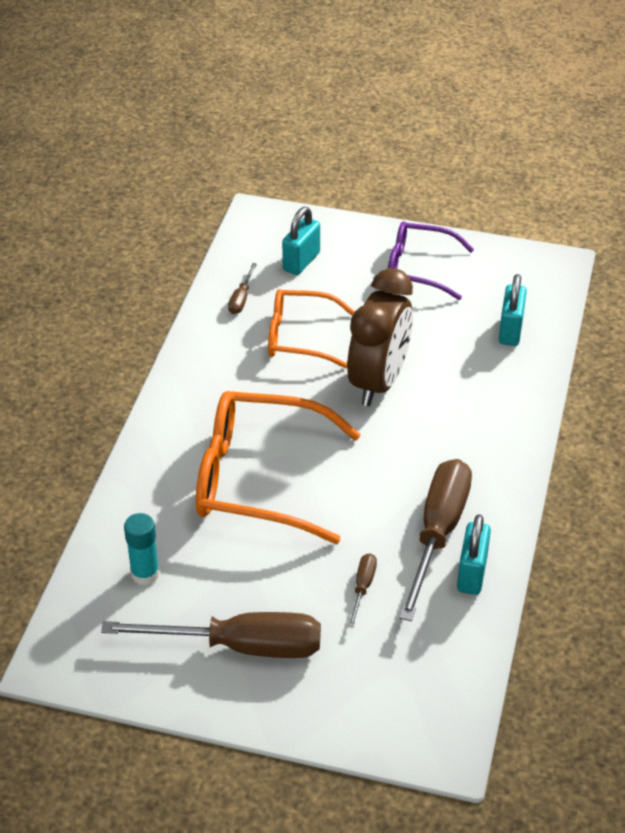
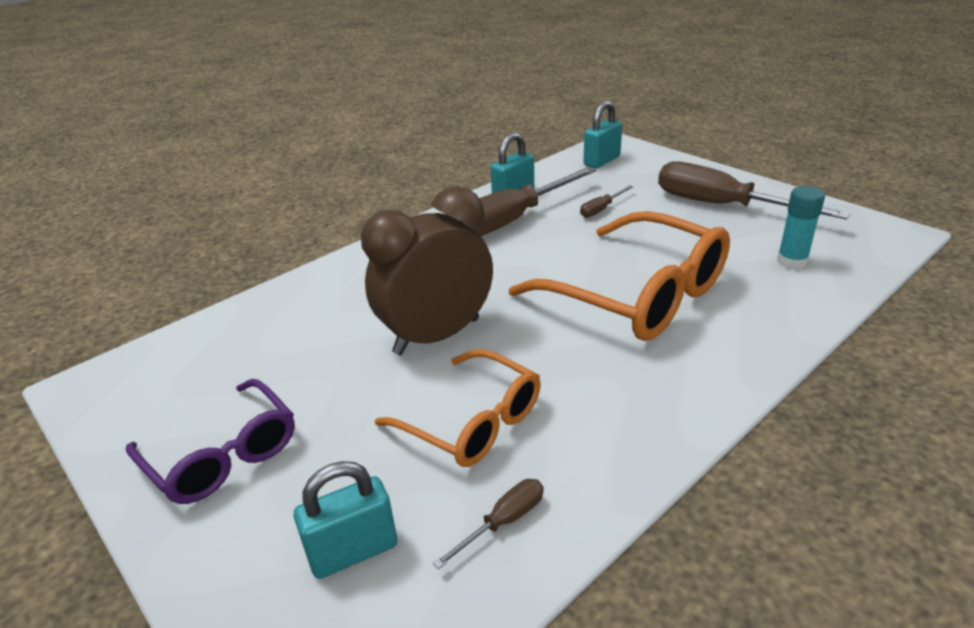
camera: 145 degrees left, 10 degrees down
(510, 331) = (247, 336): turquoise padlock -> turquoise padlock (601, 161)

